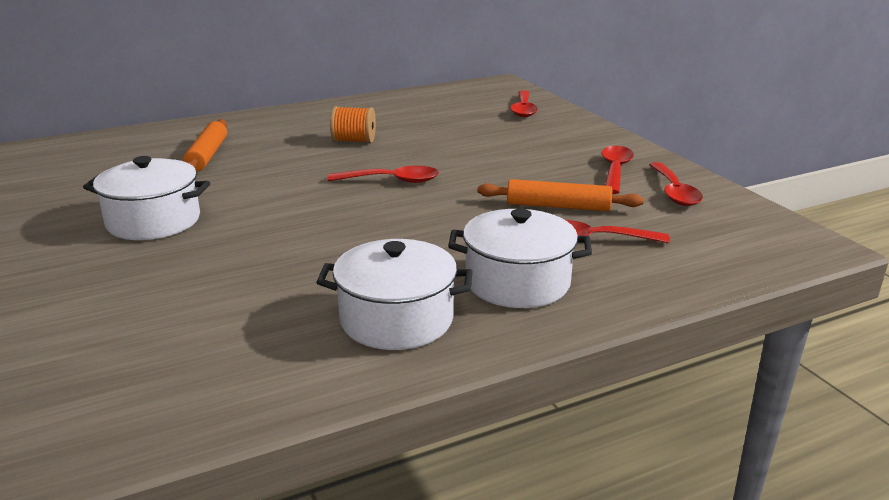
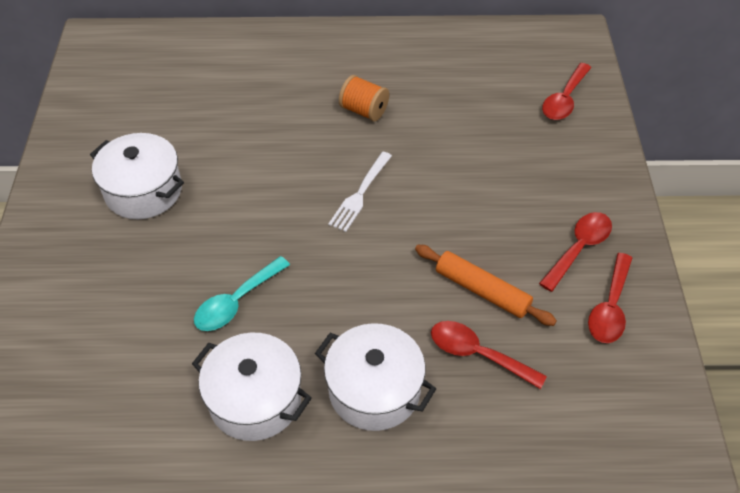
camera: 25 degrees right, 25 degrees up
(207, 155) = (227, 95): orange rolling pin -> none
(319, 264) = (236, 302): none -> turquoise spoon
(392, 181) = (360, 194): red spoon -> white fork

